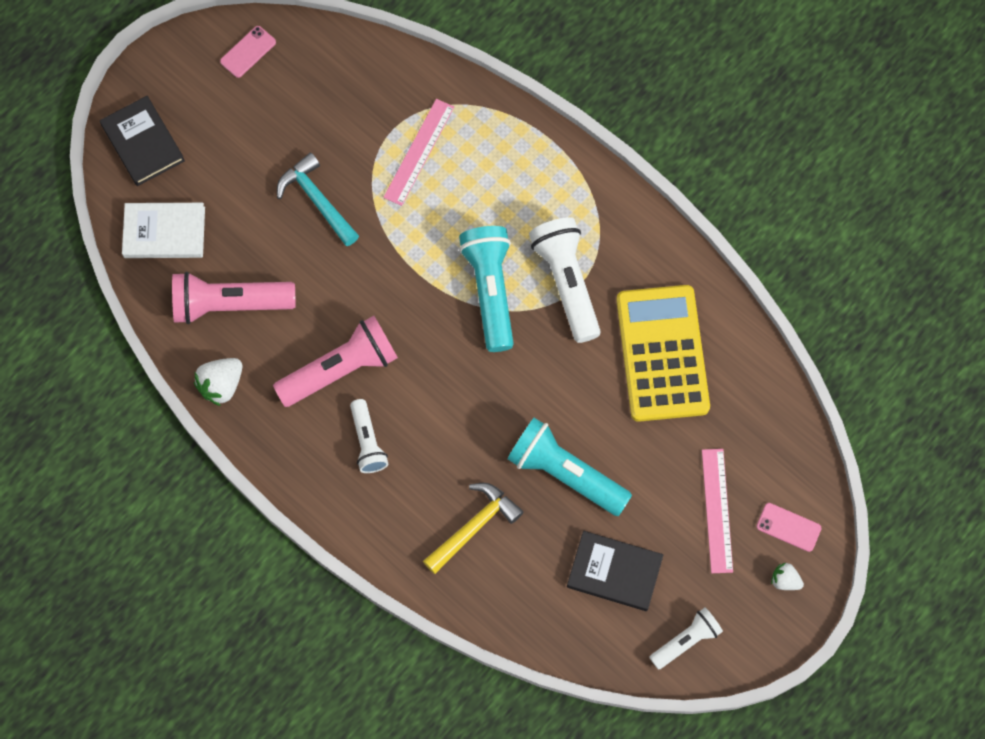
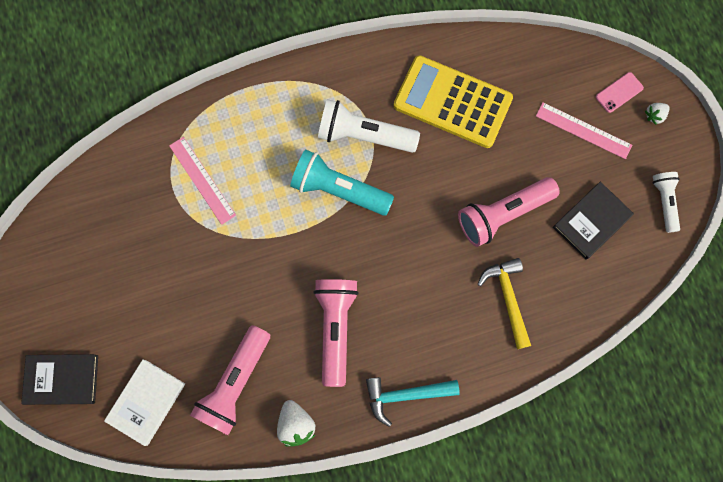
camera: 60 degrees left, 5 degrees up
(248, 52) = (41, 259): pink phone -> none
(317, 200) = (193, 273): turquoise hammer -> turquoise hammer (405, 395)
(367, 442) = (402, 339): white flashlight -> none
(565, 473) = (502, 214): turquoise flashlight -> pink flashlight

